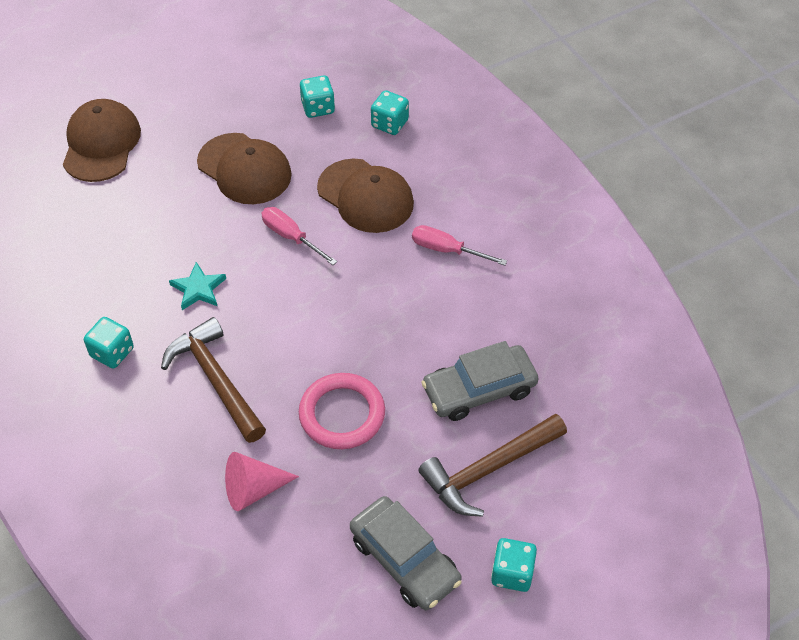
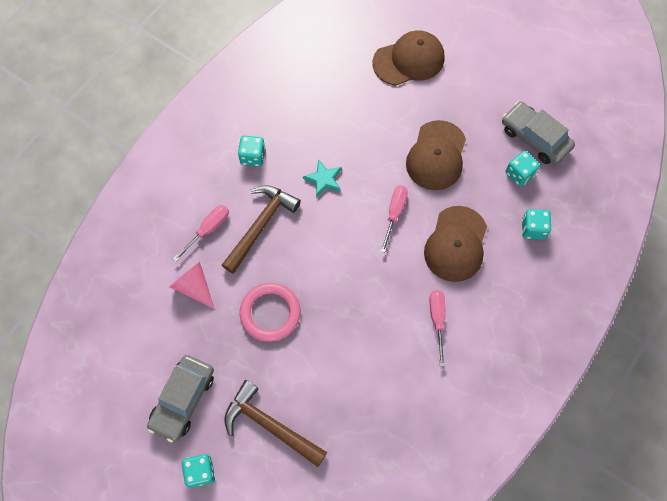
camera: 65 degrees right, 15 degrees up
(182, 443) = (208, 229): none -> pink screwdriver
(479, 390) = (329, 393): grey car -> grey car (535, 138)

